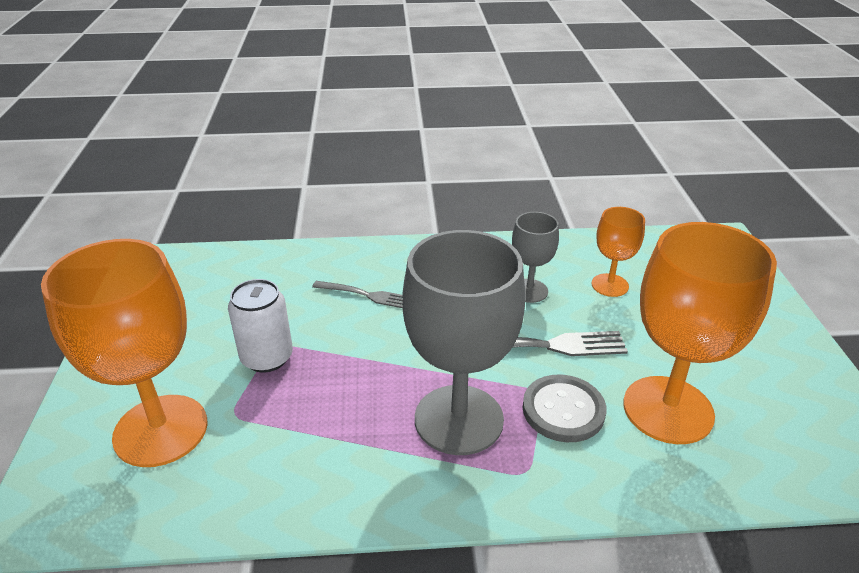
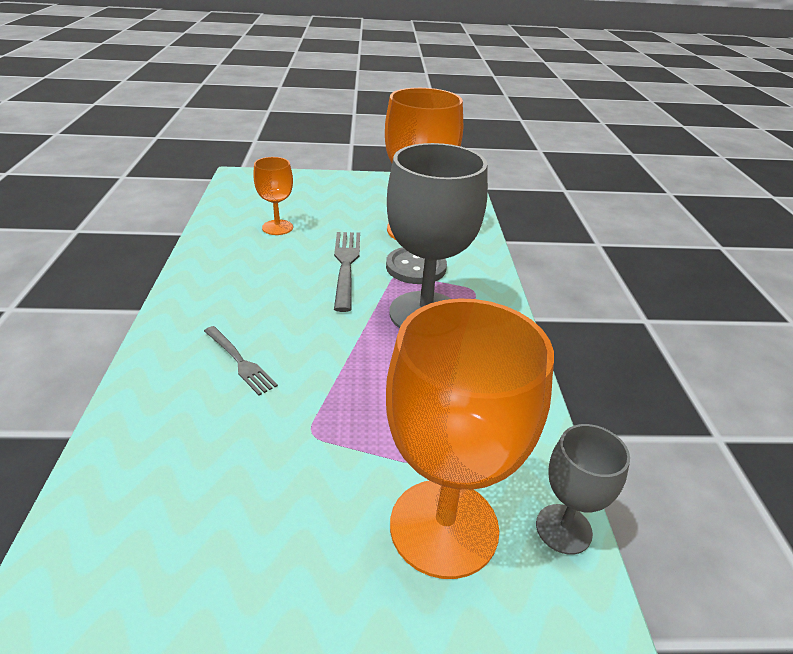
camera: 90 degrees left, 0 degrees up
(267, 357) = (331, 439): white can -> none
(366, 295) = (240, 361): grey fork -> grey fork turned 120 degrees clockwise
(529, 291) = (271, 263): grey goblet -> grey goblet (563, 529)

